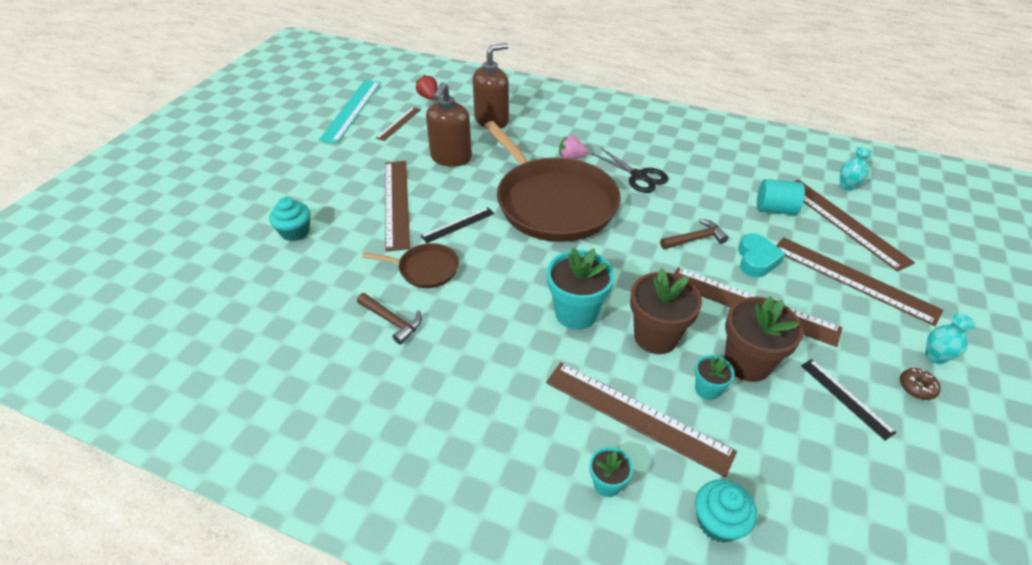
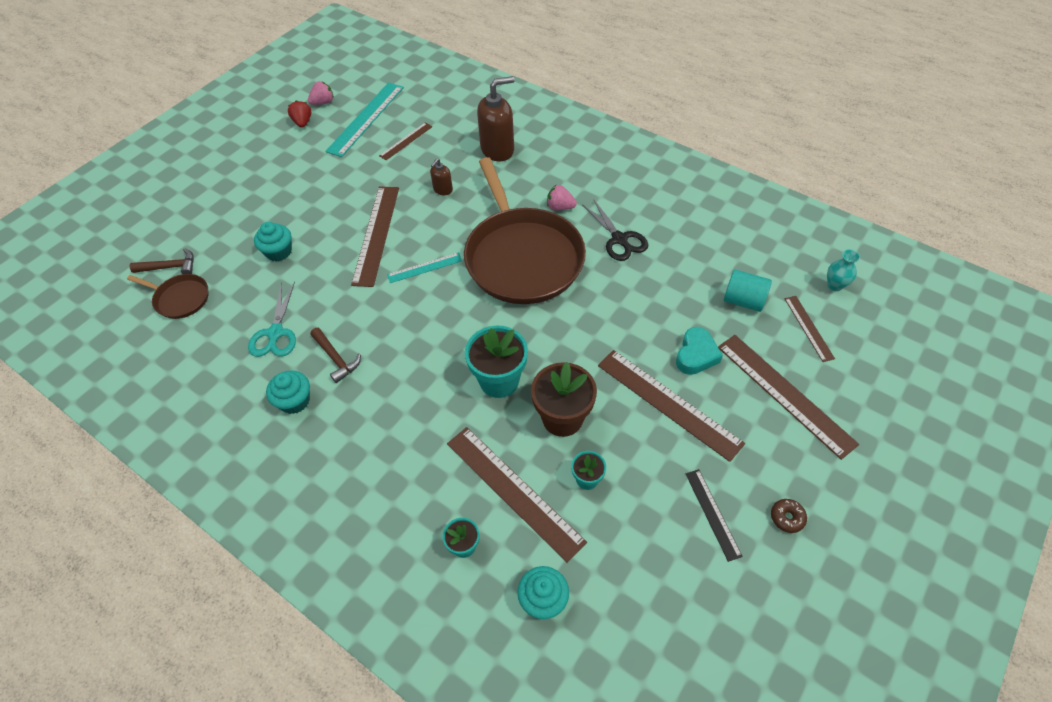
camera: 15 degrees right, 10 degrees up
(303, 102) = (323, 102): none -> pink strawberry
(315, 307) = (275, 333): none -> turquoise scissors
(358, 370) = (295, 401): none -> turquoise cupcake
(425, 269) = (380, 310): brown pan -> brown pan (180, 298)
(428, 97) = (444, 112): red strawberry -> red strawberry (303, 122)
(451, 158) = (443, 190): brown soap dispenser -> brown soap dispenser, size x0.49
(458, 225) = (425, 268): black ruler -> turquoise ruler
(695, 239) = (645, 321): brown hammer -> brown hammer (170, 267)
(747, 363) = (636, 461): brown flower pot -> none
(844, 222) = (808, 328): brown ruler -> brown ruler, size x0.54
(935, 357) = (823, 491): turquoise vase -> none

